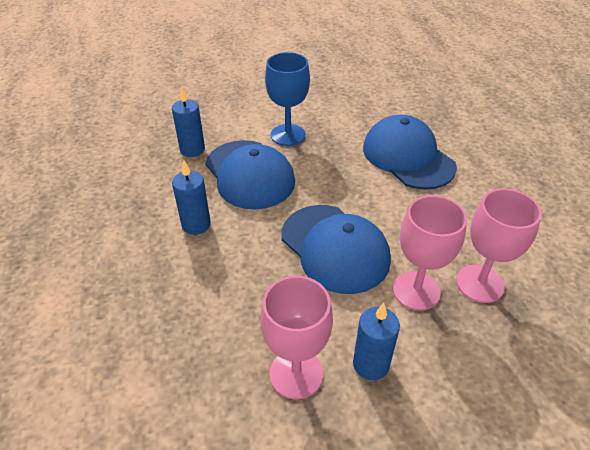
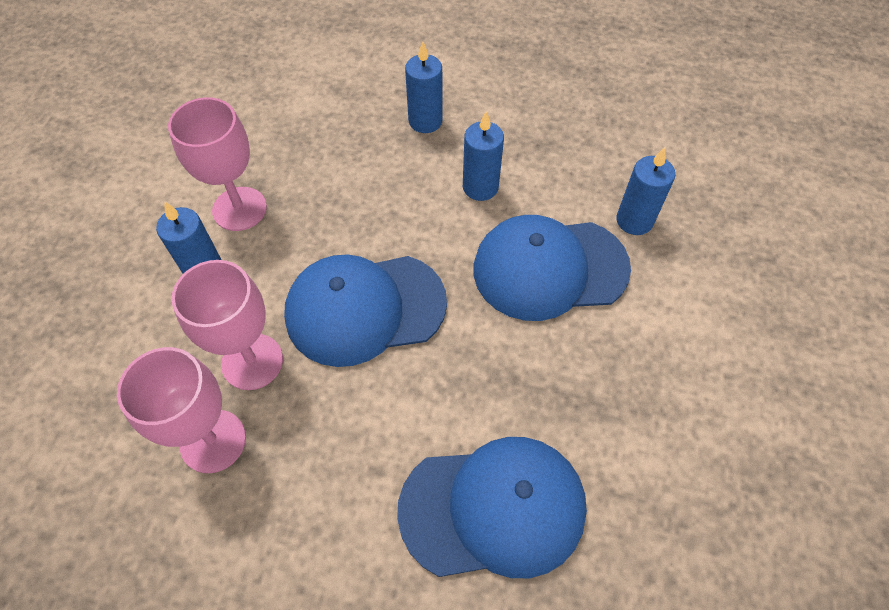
camera: 115 degrees right, 15 degrees up
(135, 281) = (425, 121): none -> blue candle
(288, 135) = (626, 352): blue goblet -> none

